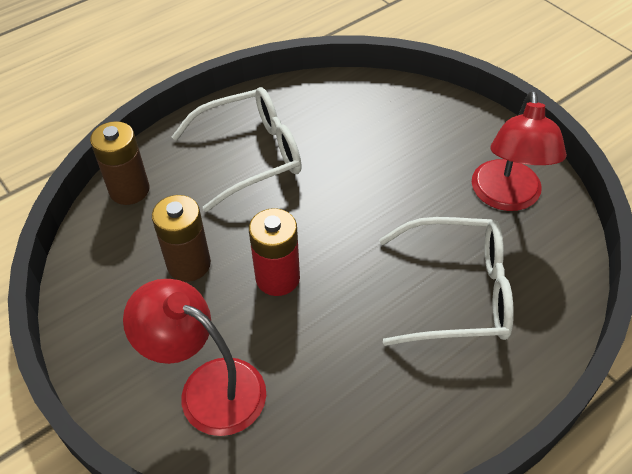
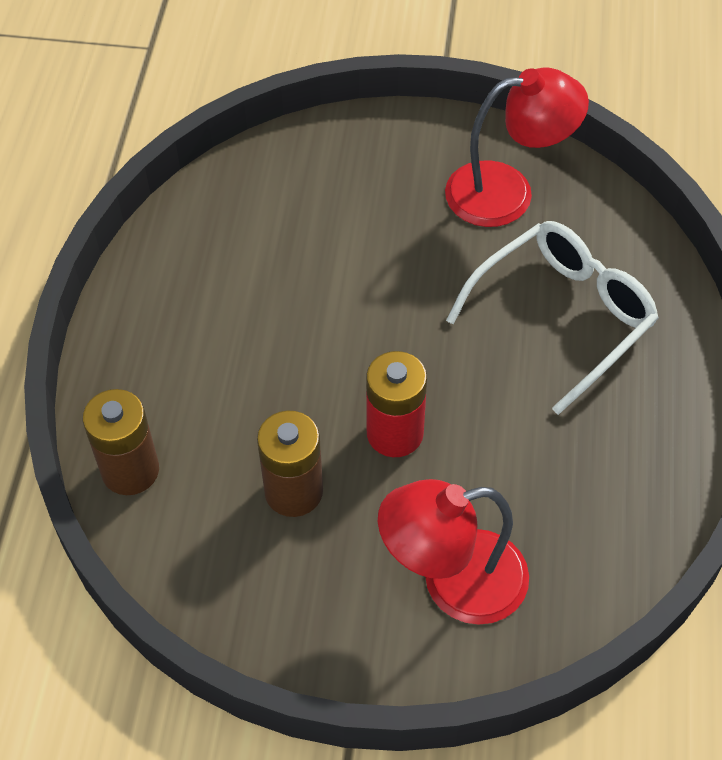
camera: 45 degrees left, 5 degrees up
(251, 155) = (215, 332): white glasses -> none
(506, 197) = (507, 192): red lamp -> red lamp turned 60 degrees counterclockwise

